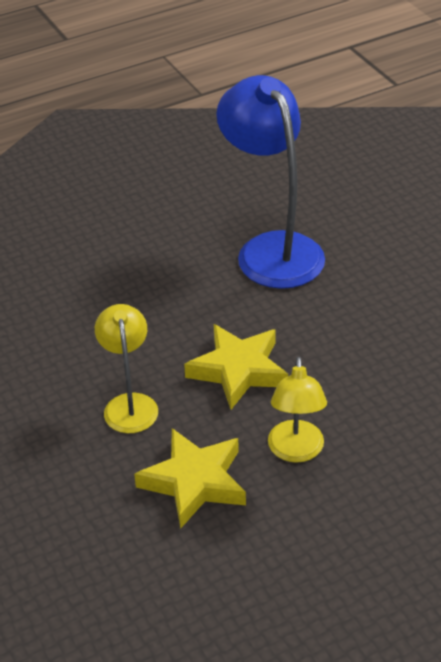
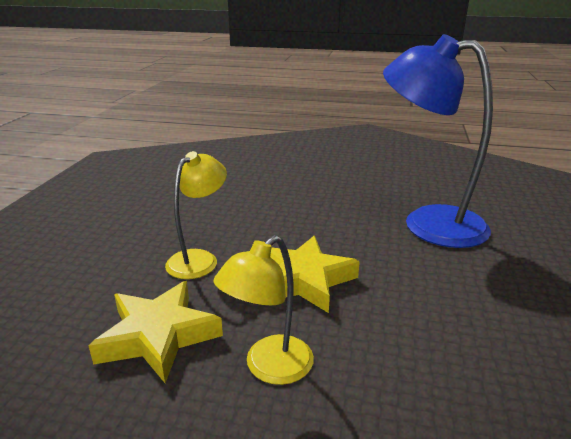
camera: 40 degrees right, 15 degrees down
(271, 249) = (428, 223): blue lamp -> blue lamp turned 75 degrees counterclockwise

